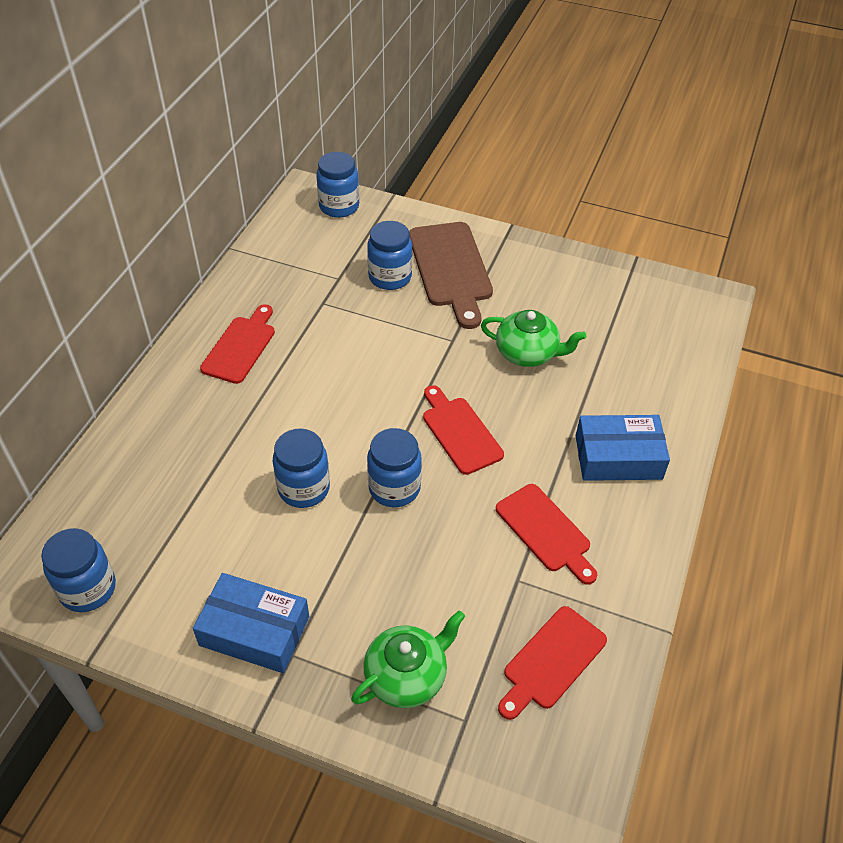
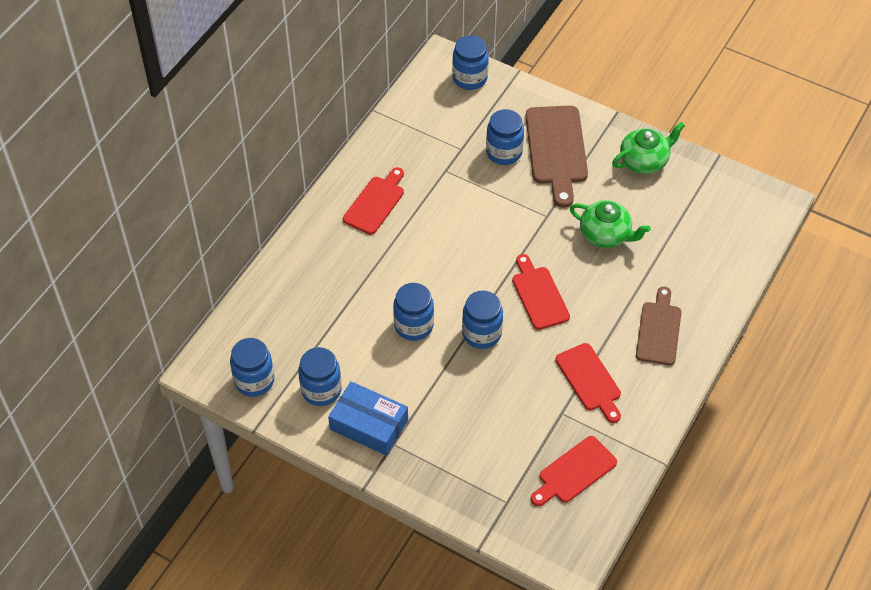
camera: 10 degrees right, 5 degrees up
(184, 590) = (321, 390): none -> blue jar
(407, 676) = (471, 468): green teapot -> green teapot (644, 161)
(618, 457) = (659, 330): blue box -> brown cutting board

